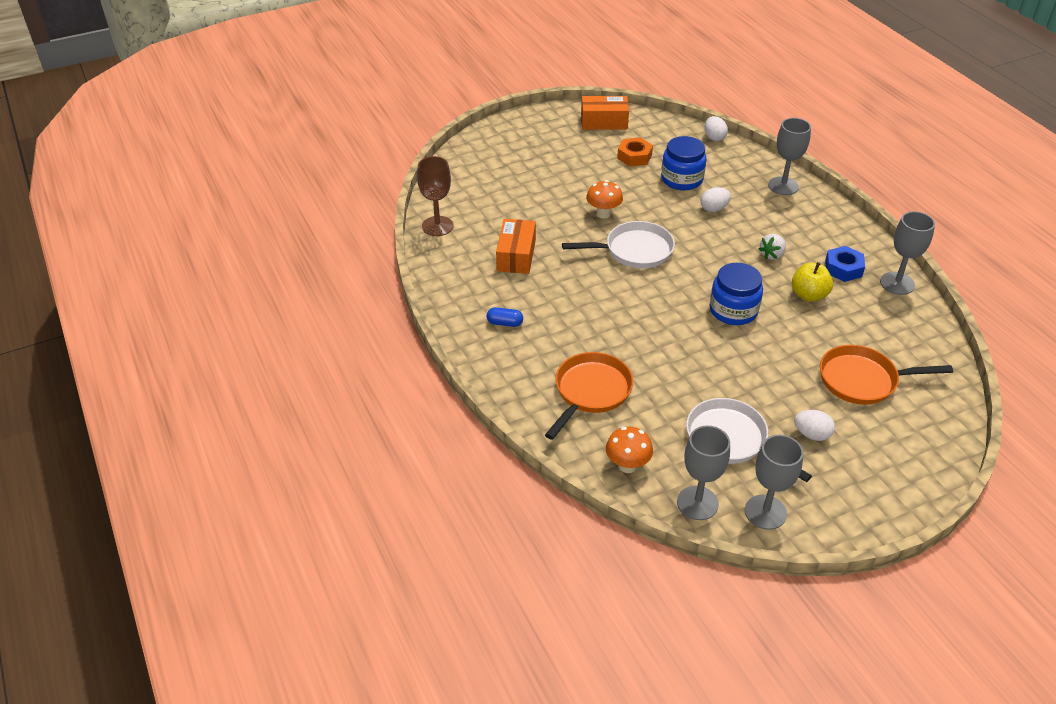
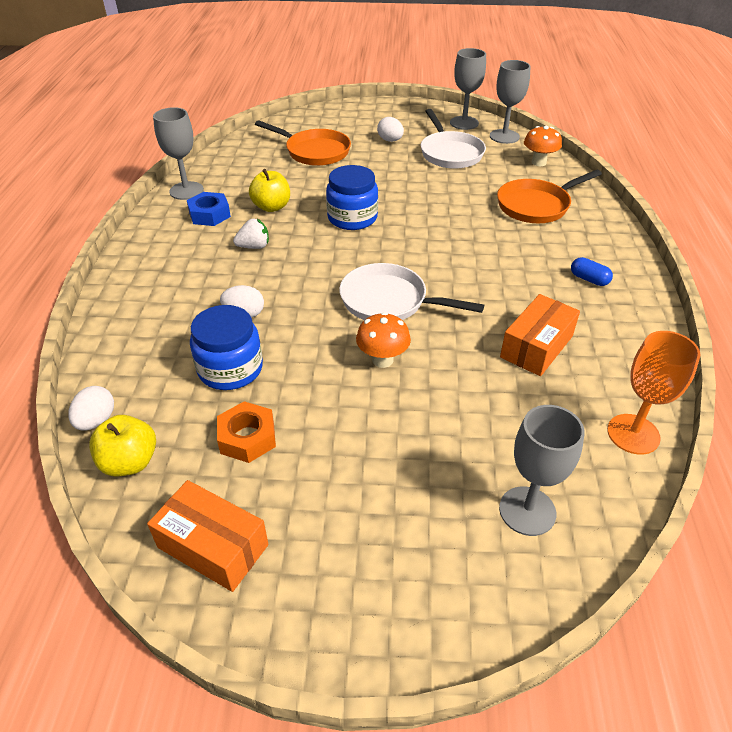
camera: 150 degrees left, 0 degrees up
(437, 226) = (633, 434): brown goblet -> orange goblet
(675, 131) = (130, 462): none -> yellow apple
(783, 186) = (129, 310): grey goblet -> grey goblet (527, 511)

